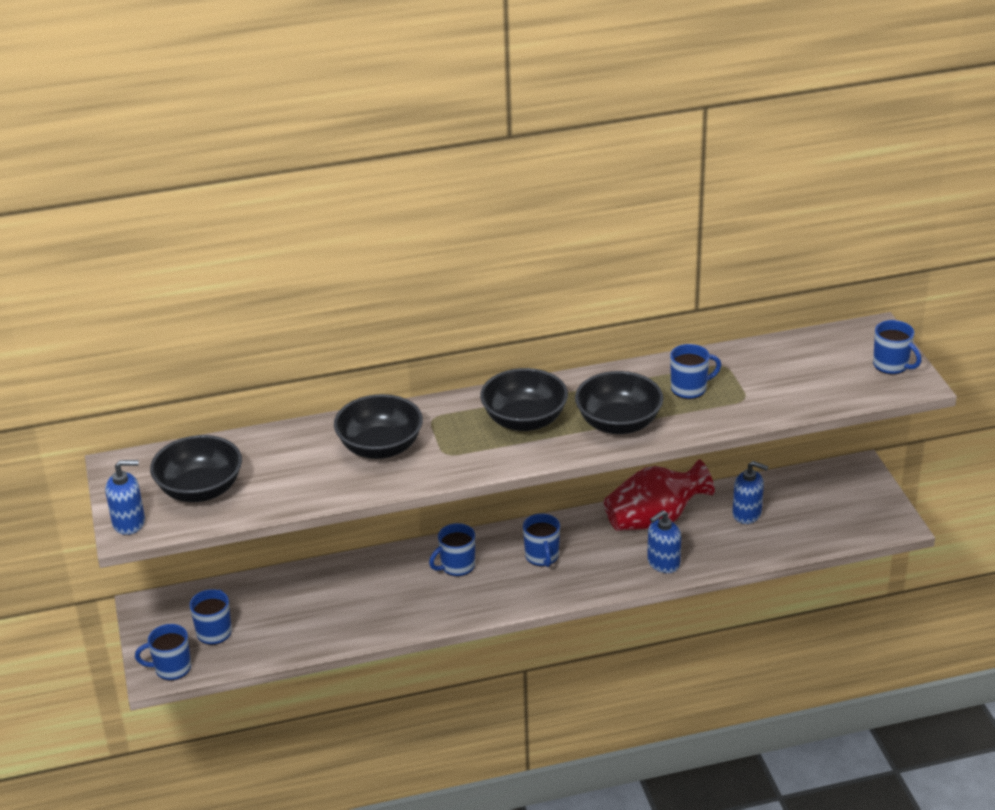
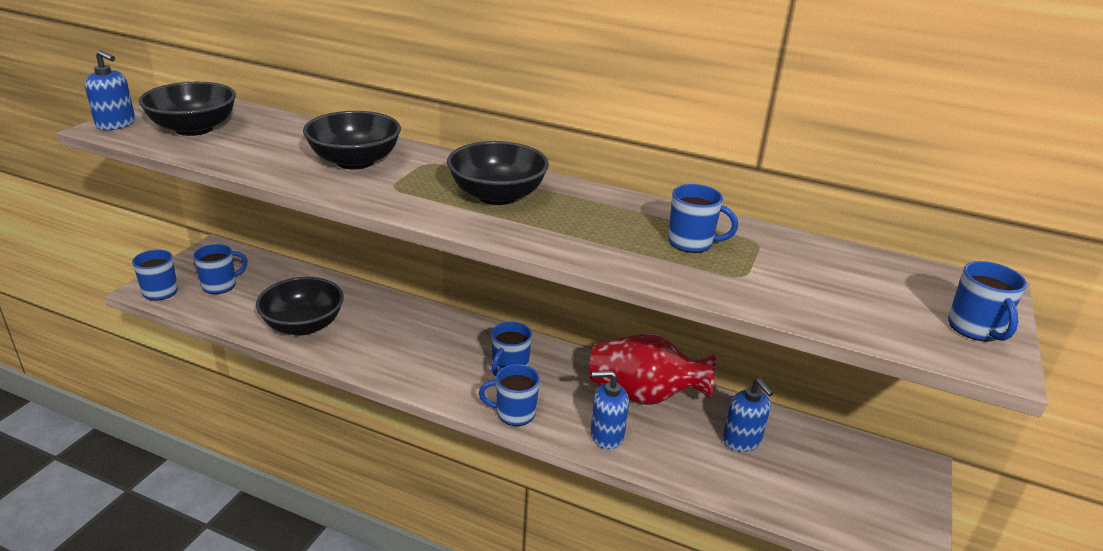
camera: 35 degrees right, 5 degrees down
(456, 566) = (435, 337): blue mug -> blue mug (514, 413)
(618, 423) = (576, 235): black bowl -> black bowl (303, 325)

